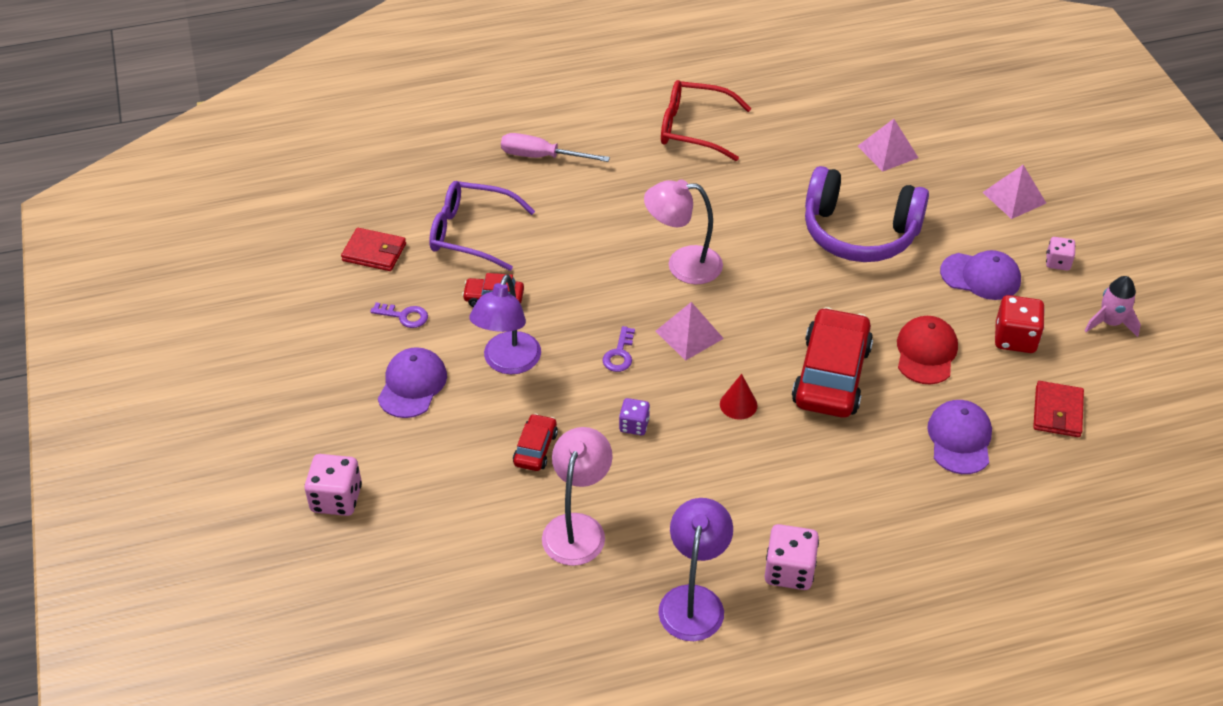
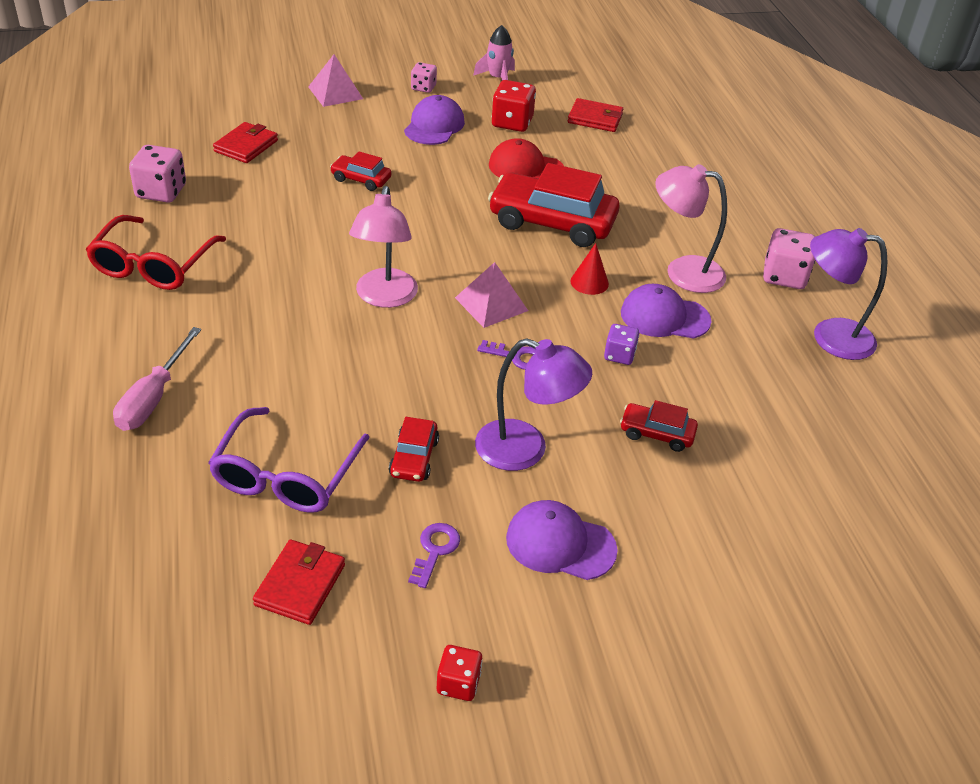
camera: 90 degrees left, 5 degrees down
(295, 335) = (458, 683): none -> red dice
(336, 499) = (752, 624): pink dice -> pink dice (161, 192)
(577, 528) = (760, 407): pink lamp -> pink lamp (683, 271)
(859, 232) = (361, 179): purple headphones -> red car
(887, 151) = (246, 146): pink pyramid -> red wallet
(959, 439) = (626, 167): purple cap -> purple cap (664, 317)

